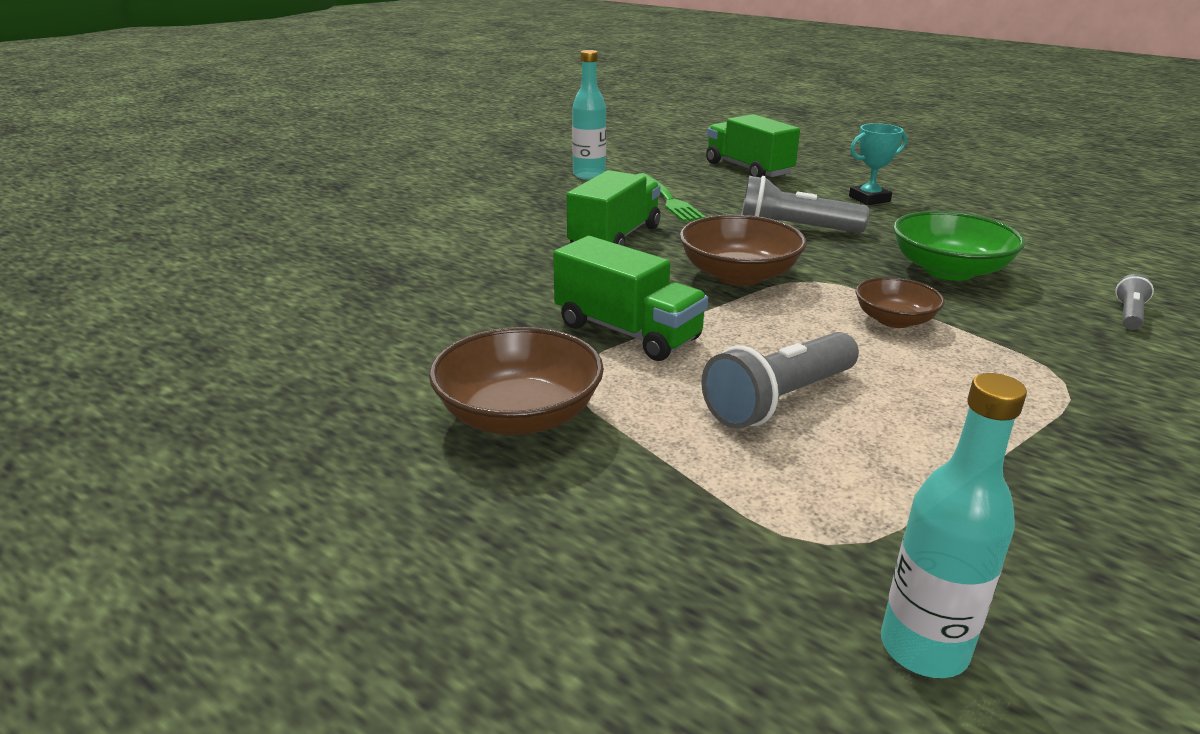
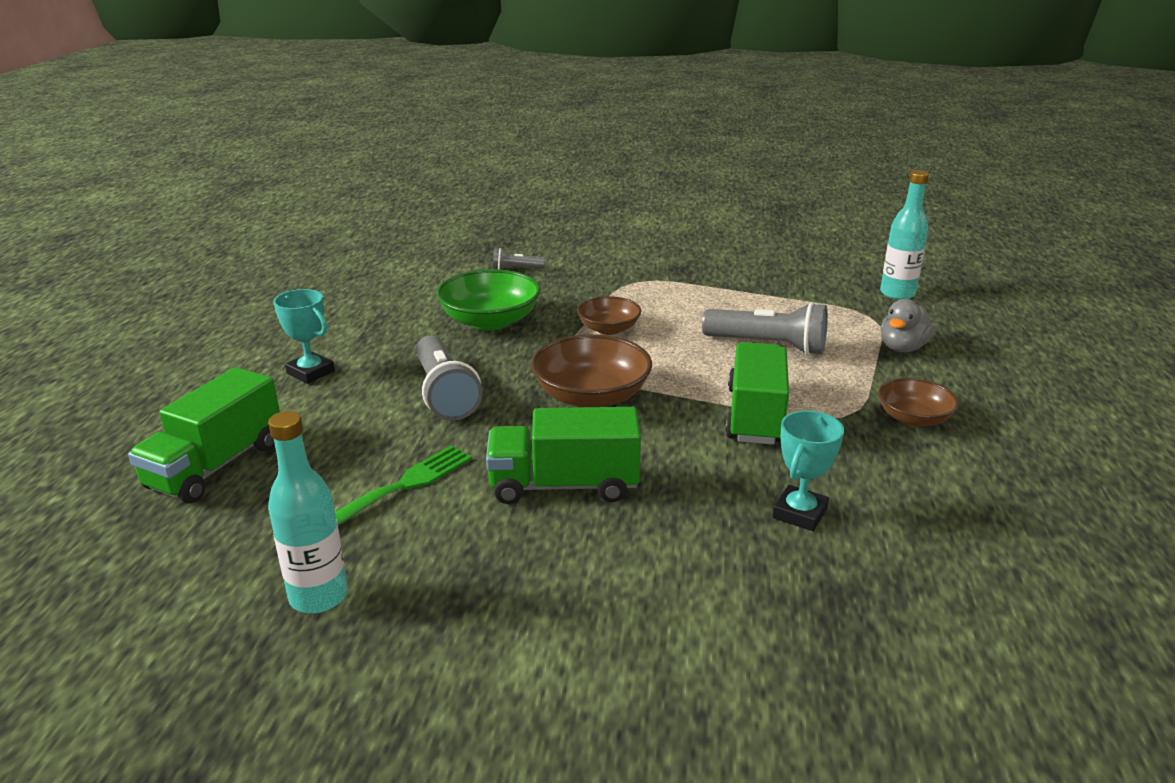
camera: 120 degrees left, 0 degrees up
(473, 297) = (799, 513): none -> turquoise trophy
(519, 415) = (913, 418): brown bowl -> brown bowl, size x0.61
(688, 510) = (902, 348): none -> grey duck

